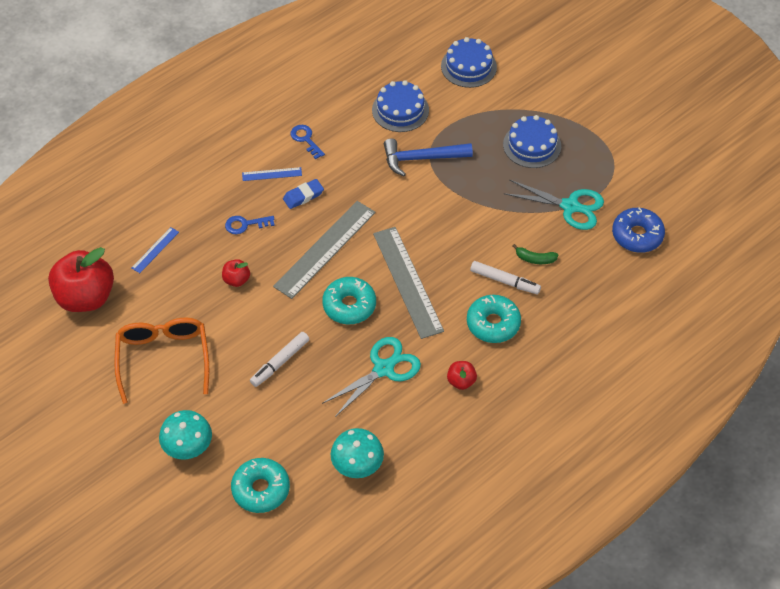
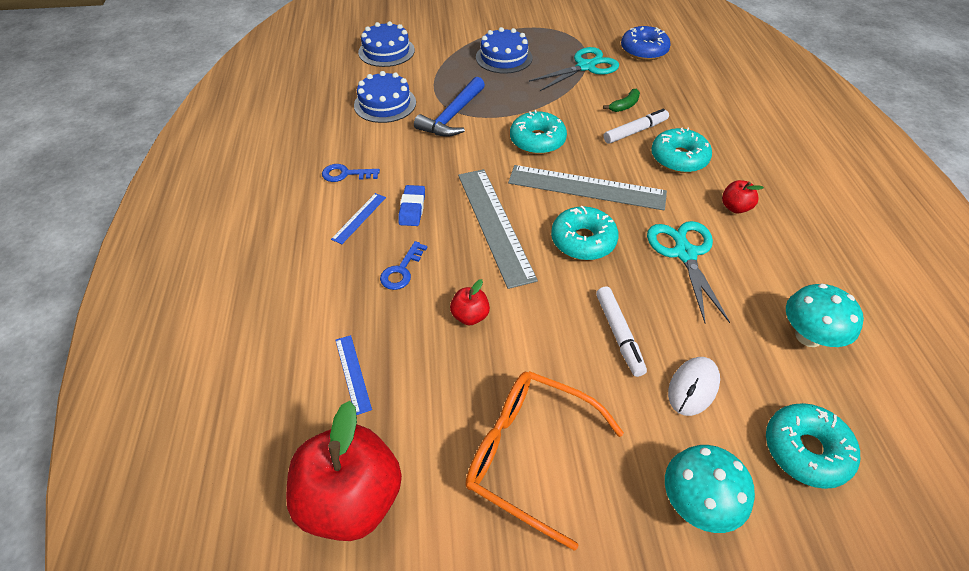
camera: 55 degrees left, 5 degrees down
(266, 417) = (693, 387): none -> white mouse
(437, 225) = (537, 140): none -> turquoise donut

